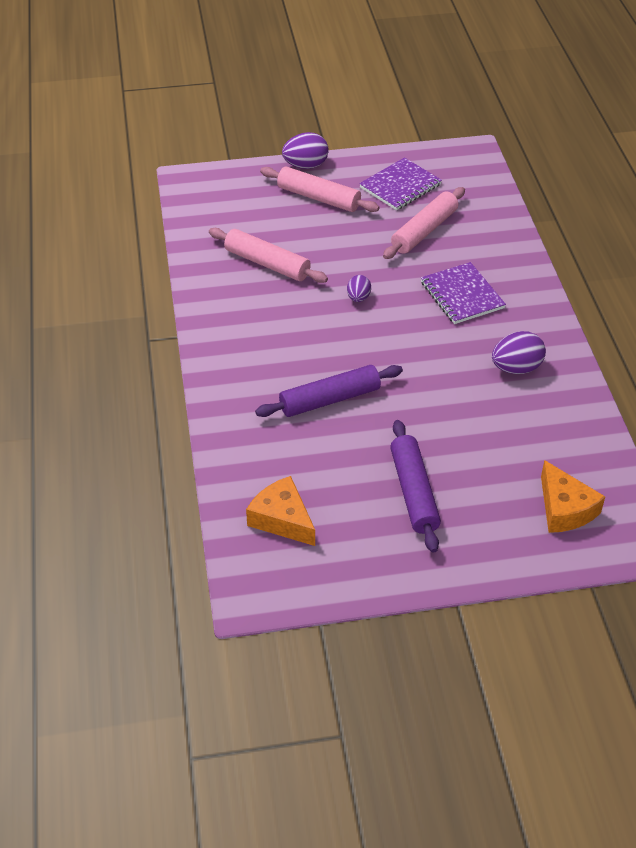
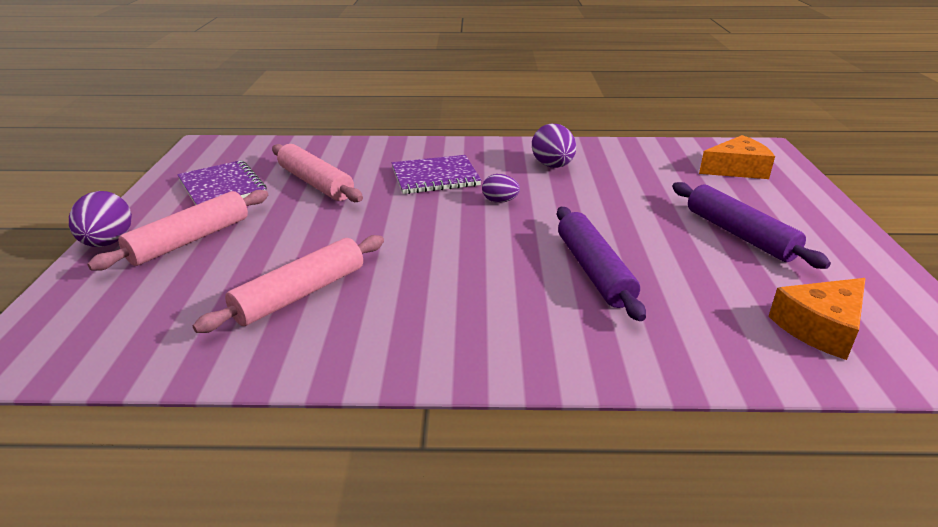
camera: 80 degrees left, 15 degrees down
(358, 298) = (411, 233): purple egg -> purple egg (500, 201)
(414, 492) = (739, 235): purple rolling pin -> purple rolling pin turned 60 degrees clockwise

